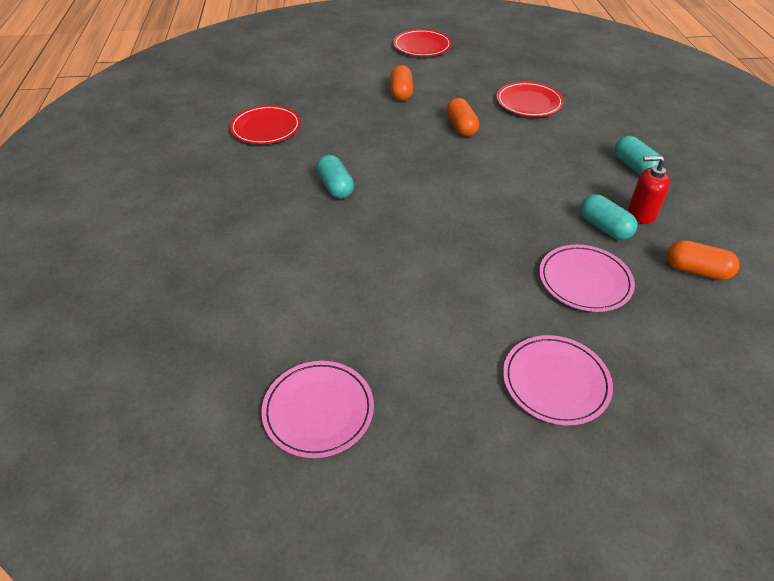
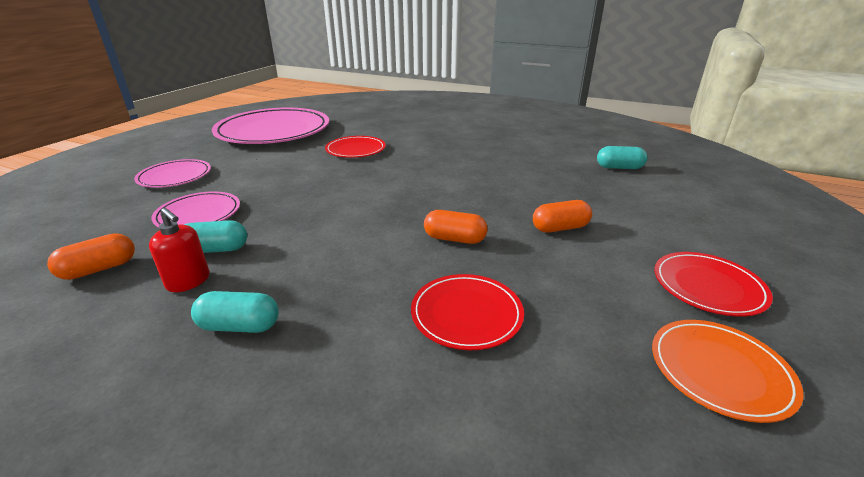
camera: 120 degrees right, 15 degrees down
(266, 128) = (534, 159): red plate -> red plate (355, 150)
(318, 410) = (273, 131): pink plate -> pink plate, size x2.06
(335, 187) = (426, 165): turquoise capsule -> turquoise capsule (619, 167)
(401, 93) = (560, 228): orange capsule -> orange capsule turned 45 degrees counterclockwise
(488, 43) = (720, 371): none -> orange plate
(641, 213) = (188, 281): red soap dispenser -> red soap dispenser turned 90 degrees clockwise

